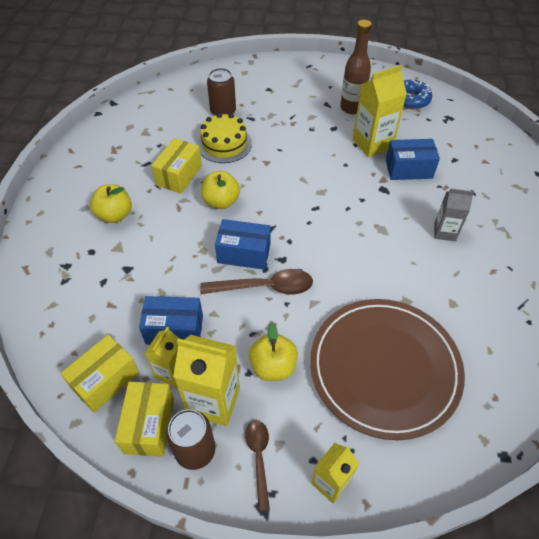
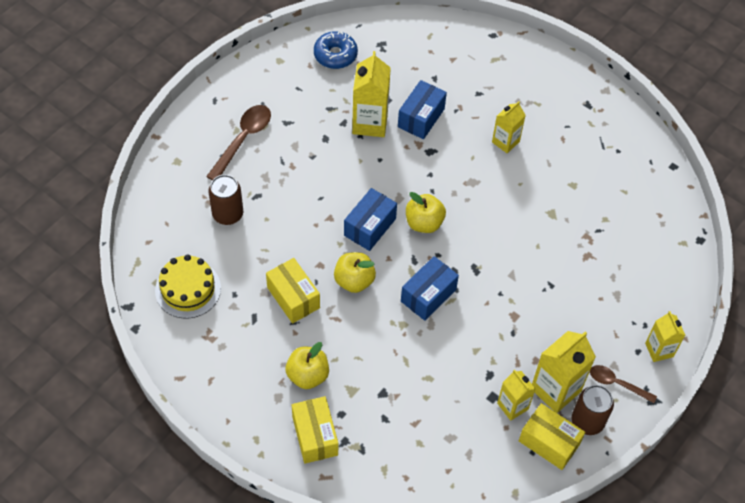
camera: 60 degrees left, 5 degrees up
(105, 380) = (490, 457): yellow box -> yellow box (315, 436)
(174, 329) = (473, 386): blue box -> blue box (369, 227)
(224, 144) = (277, 238): yellow cake -> yellow cake (188, 289)
(265, 287) = (474, 299): brown spoon -> brown spoon (243, 140)
(273, 366) = (551, 335): yellow apple -> yellow apple (424, 223)
(351, 108) = (309, 106): brown bottle -> none
(384, 368) = (597, 264): brown plate -> none
(444, 232) = (505, 142): grey carton -> yellow carton

